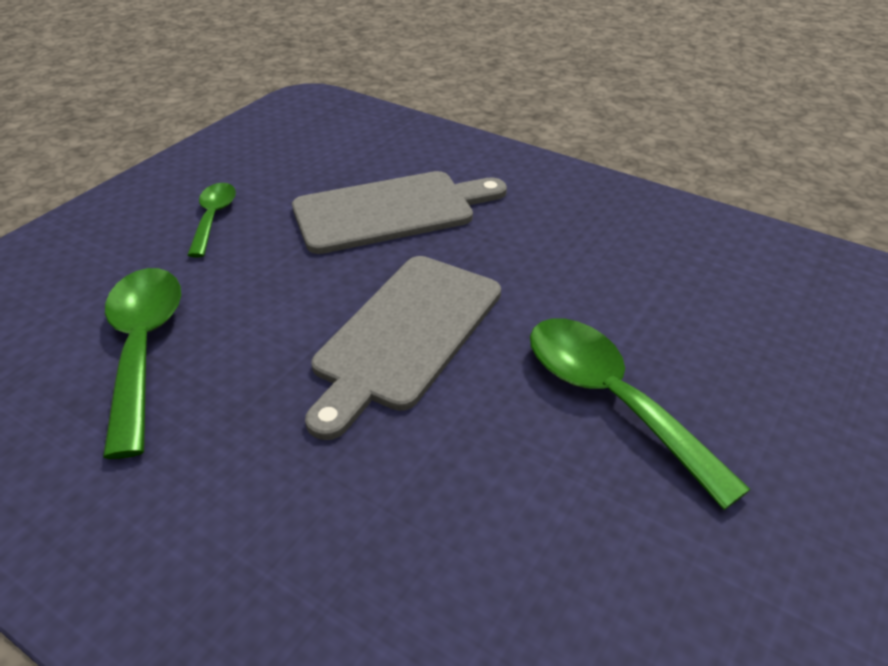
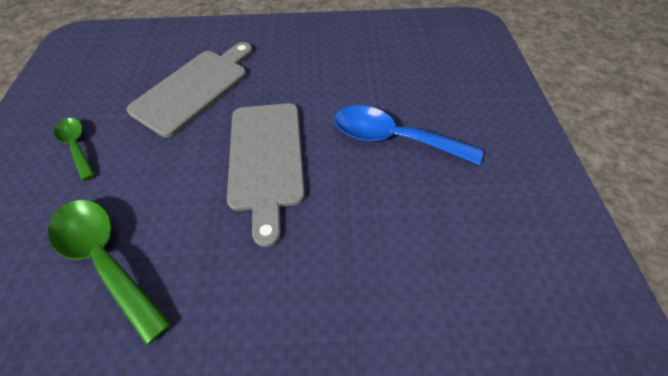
camera: 35 degrees left, 15 degrees up
(612, 400) = (394, 138): green spoon -> blue spoon

